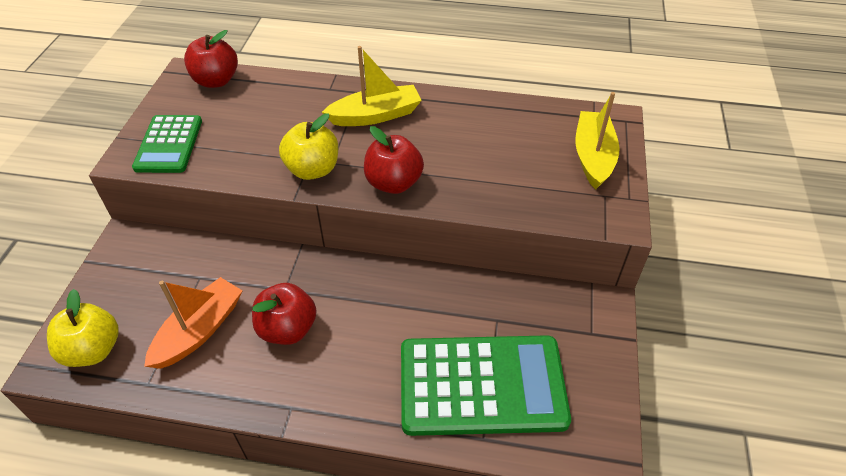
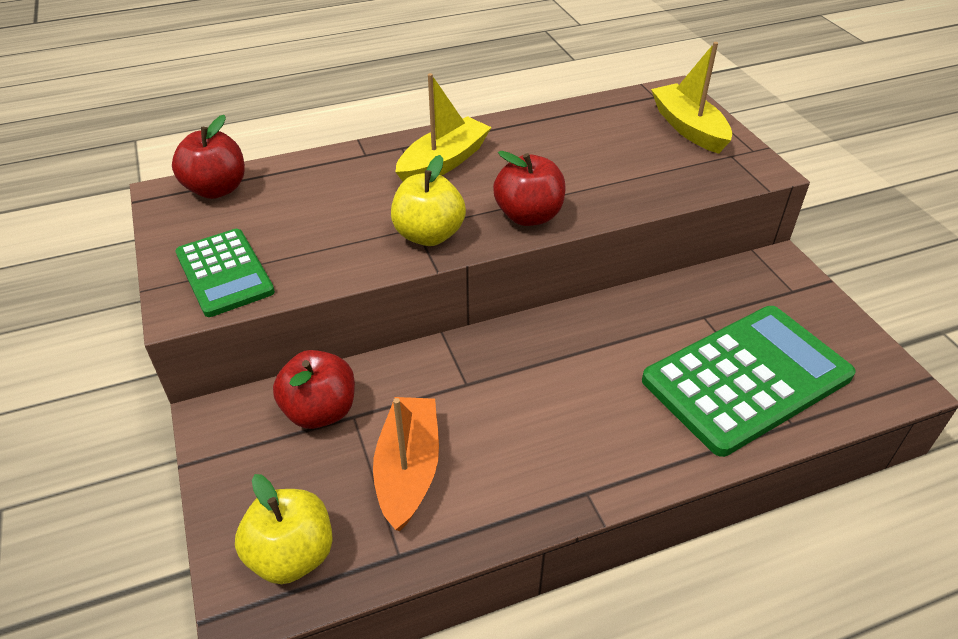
camera: 30 degrees left, 5 degrees down
(287, 329) = (508, 420): red apple -> red apple (320, 411)

